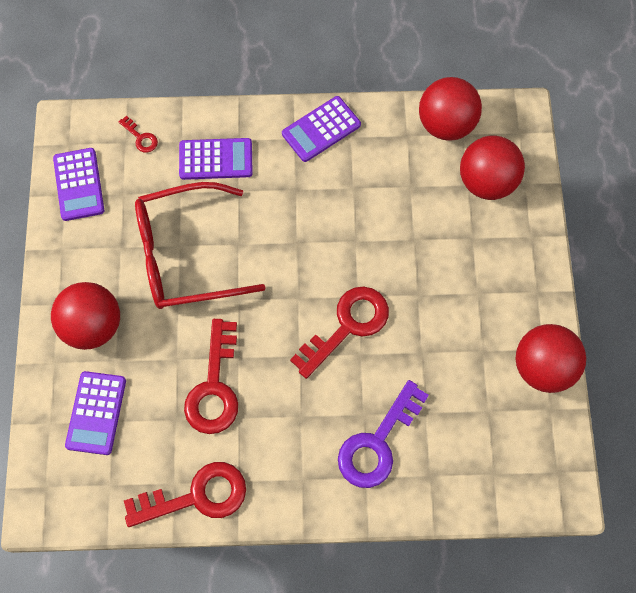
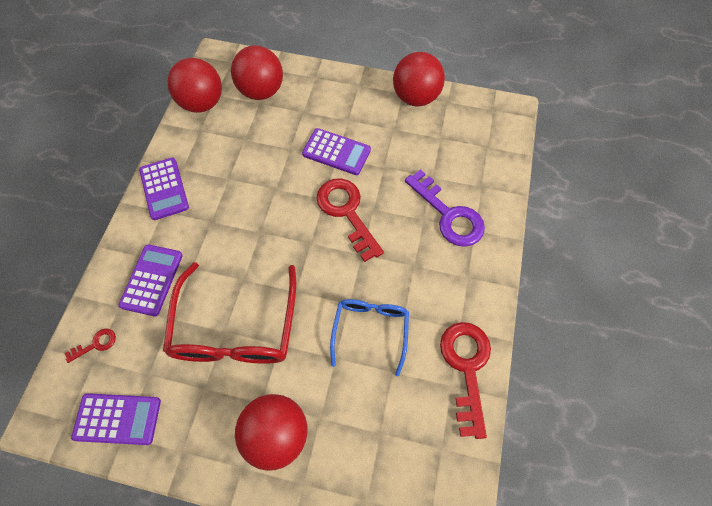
camera: 75 degrees left, 5 degrees down
(96, 413) = (367, 448): purple calculator -> purple calculator (336, 152)
(214, 387) = (370, 330): red key -> blue glasses

